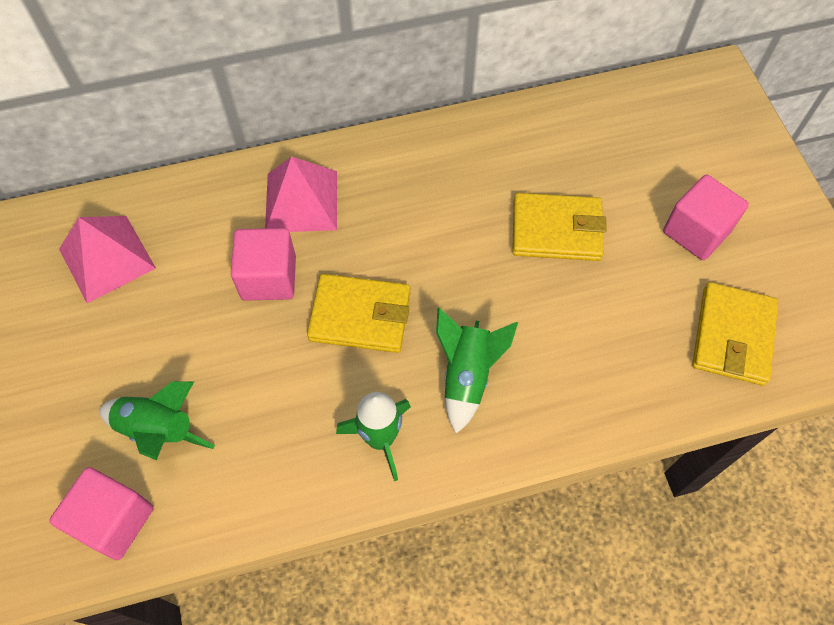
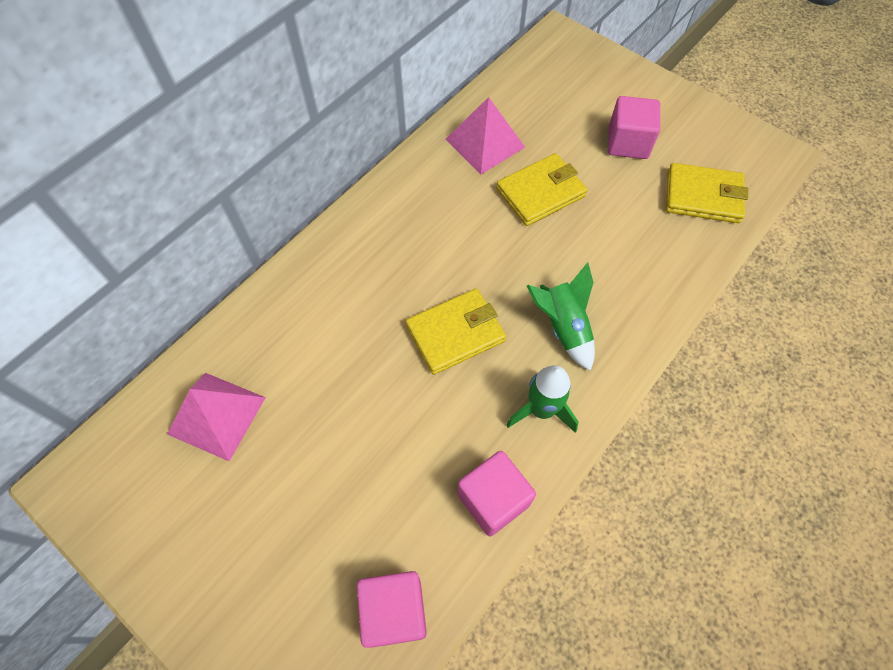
camera: 35 degrees left, 0 degrees up
(158, 430) = (372, 517): green rocket -> none
(268, 277) = (363, 348): pink cube -> pink cube (493, 499)
(301, 201) = (342, 278): pink pyramid -> pink pyramid (485, 143)
(733, 336) = (703, 196): yellow wallet -> yellow wallet turned 60 degrees counterclockwise

